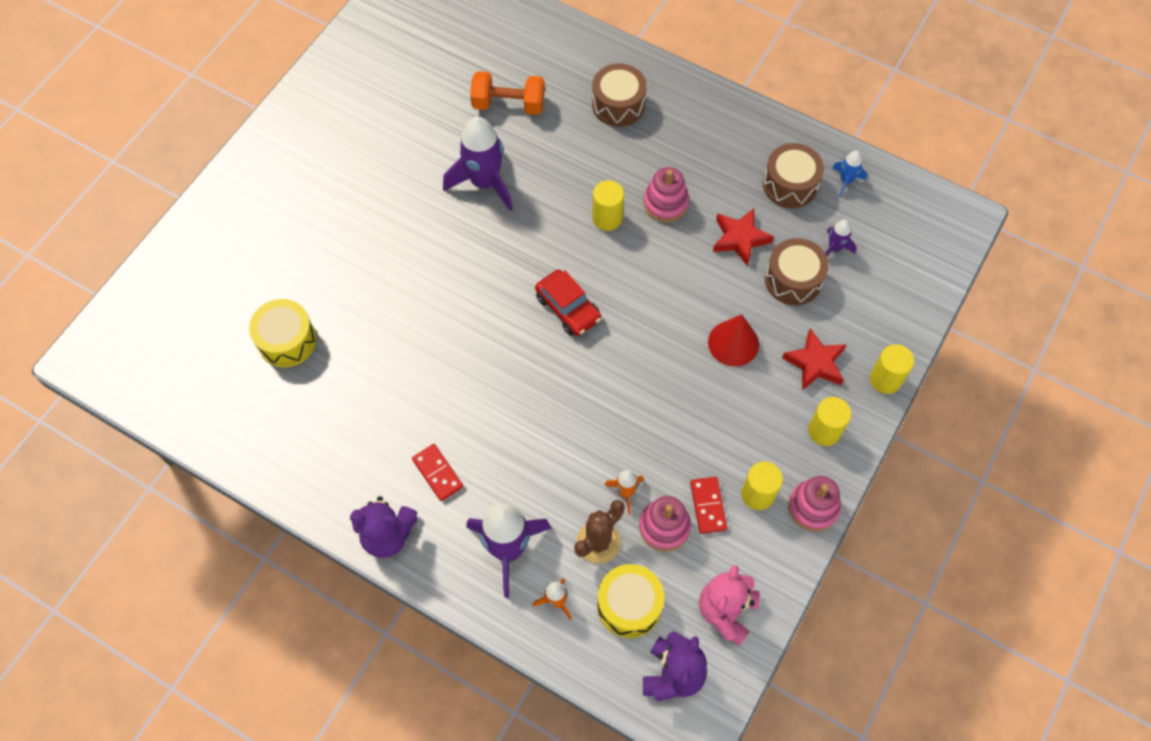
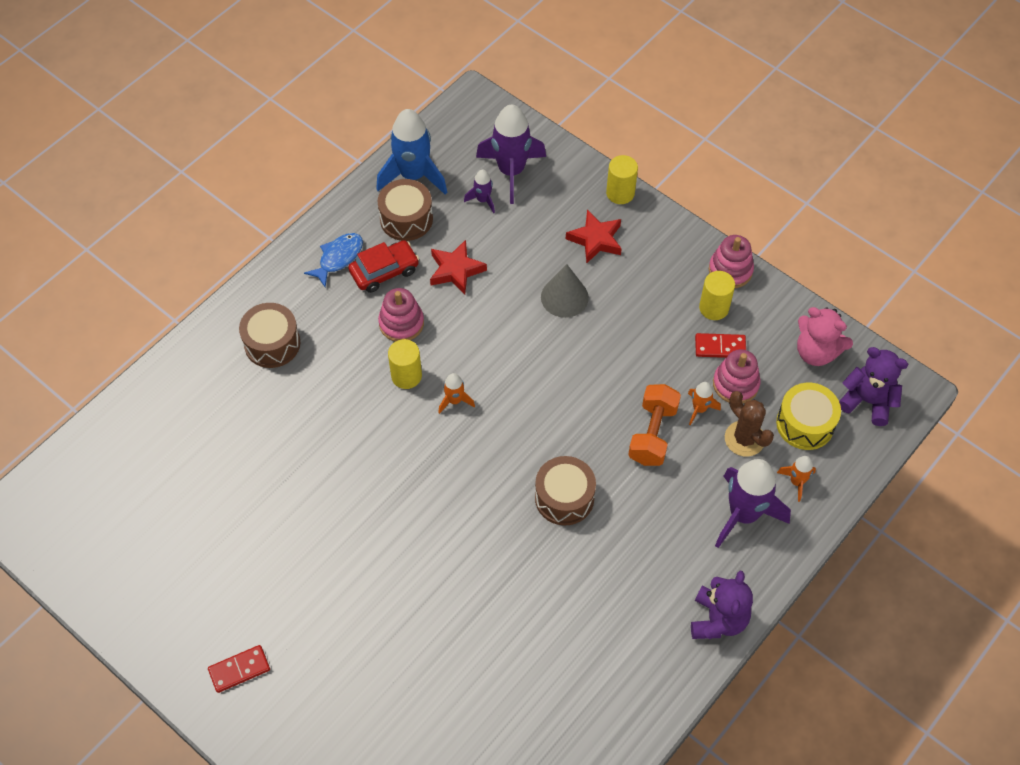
camera: 80 degrees left, 5 degrees down
(287, 340) = (486, 700): yellow drum -> none
(438, 473) = (659, 566): red domino -> red domino (239, 669)
(484, 183) = (335, 481): purple rocket -> purple rocket (511, 171)
(508, 104) = (241, 445): orange dumbbell -> orange dumbbell (652, 434)
(568, 308) = (501, 426): red car -> red car (384, 271)
(588, 263) = (454, 401): none -> orange rocket
(727, 137) = (338, 258): none -> blue fish
(733, 343) = (564, 297): red cone -> grey cone
(793, 280) = (508, 238): brown drum -> brown drum (564, 498)
(824, 431) = (661, 247): yellow cylinder -> none
(846, 181) = (413, 176): blue rocket -> blue rocket, size x2.09

